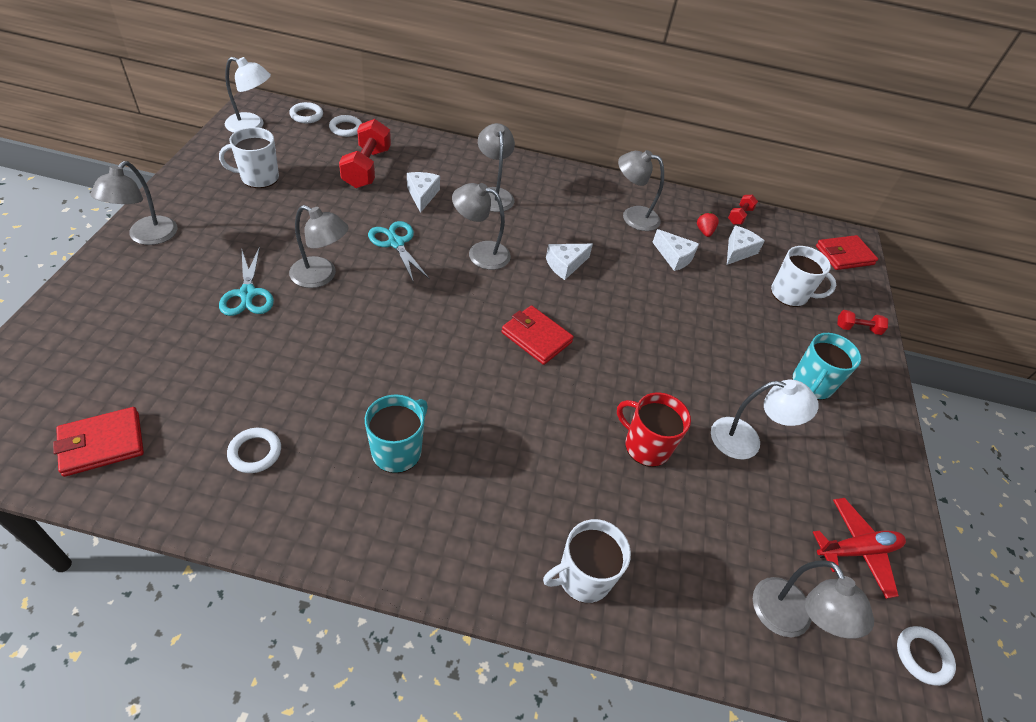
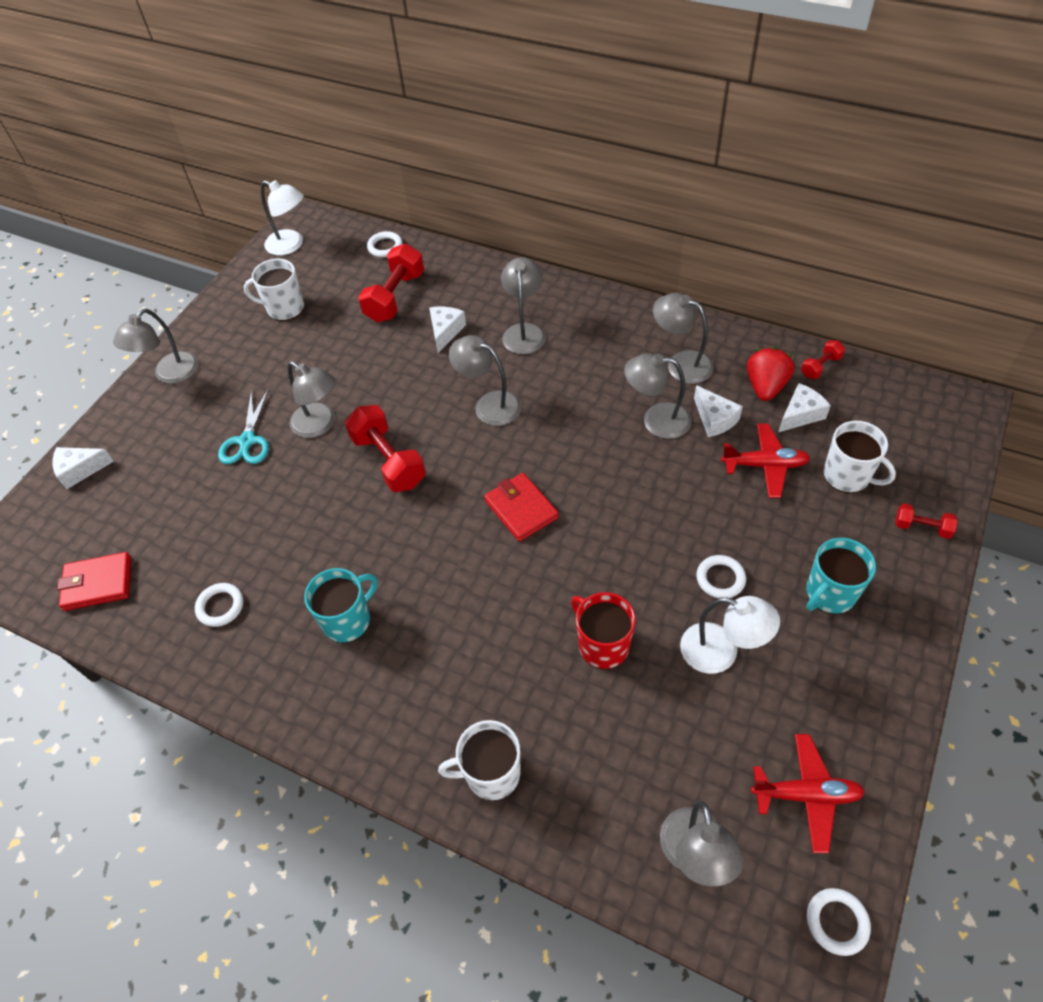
camera: 25 degrees right, 5 degrees up
(306, 115) = (348, 231): white ring -> white ring (720, 579)
(396, 243) = (403, 389): turquoise scissors -> none
(399, 304) = (388, 461): none -> red dumbbell
(565, 265) = (580, 424): white cheese -> white cheese (80, 470)
(628, 259) = (656, 420): none -> grey lamp
(704, 232) = (765, 387): red strawberry -> red strawberry, size x1.80
(725, 290) = (764, 465): none -> red plane
(844, 255) = (946, 426): red wallet -> none

